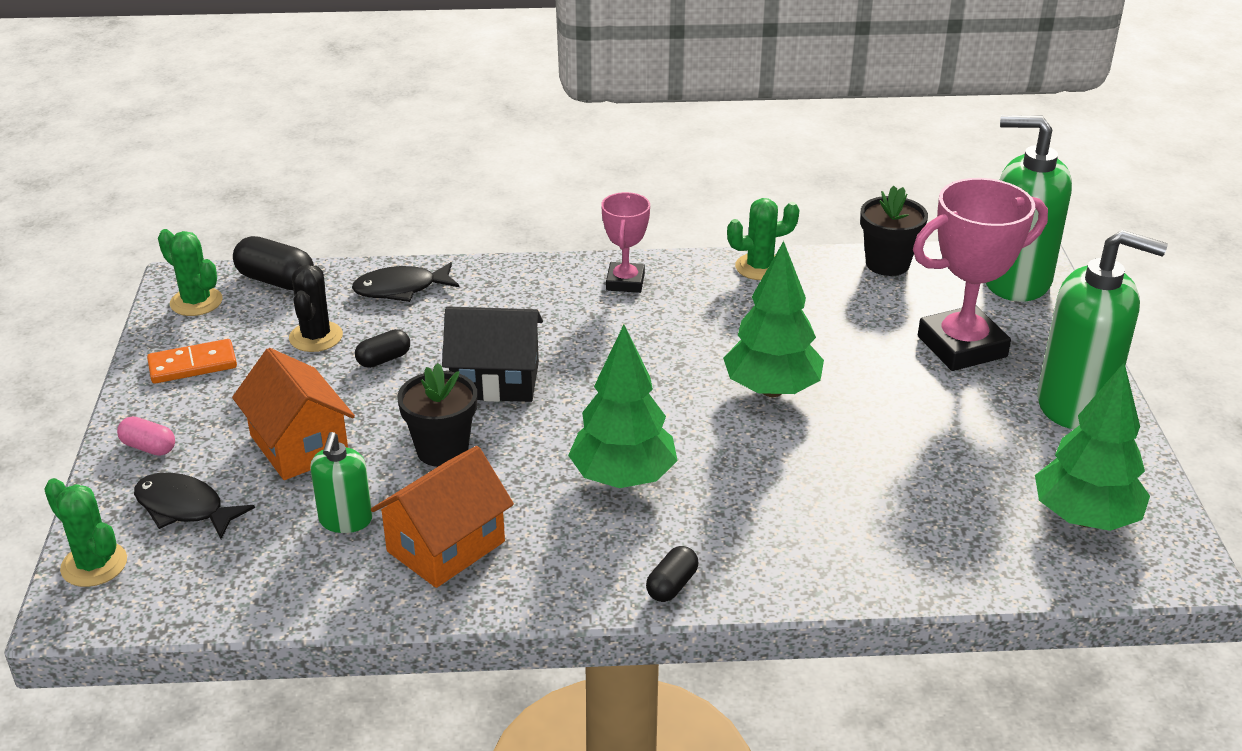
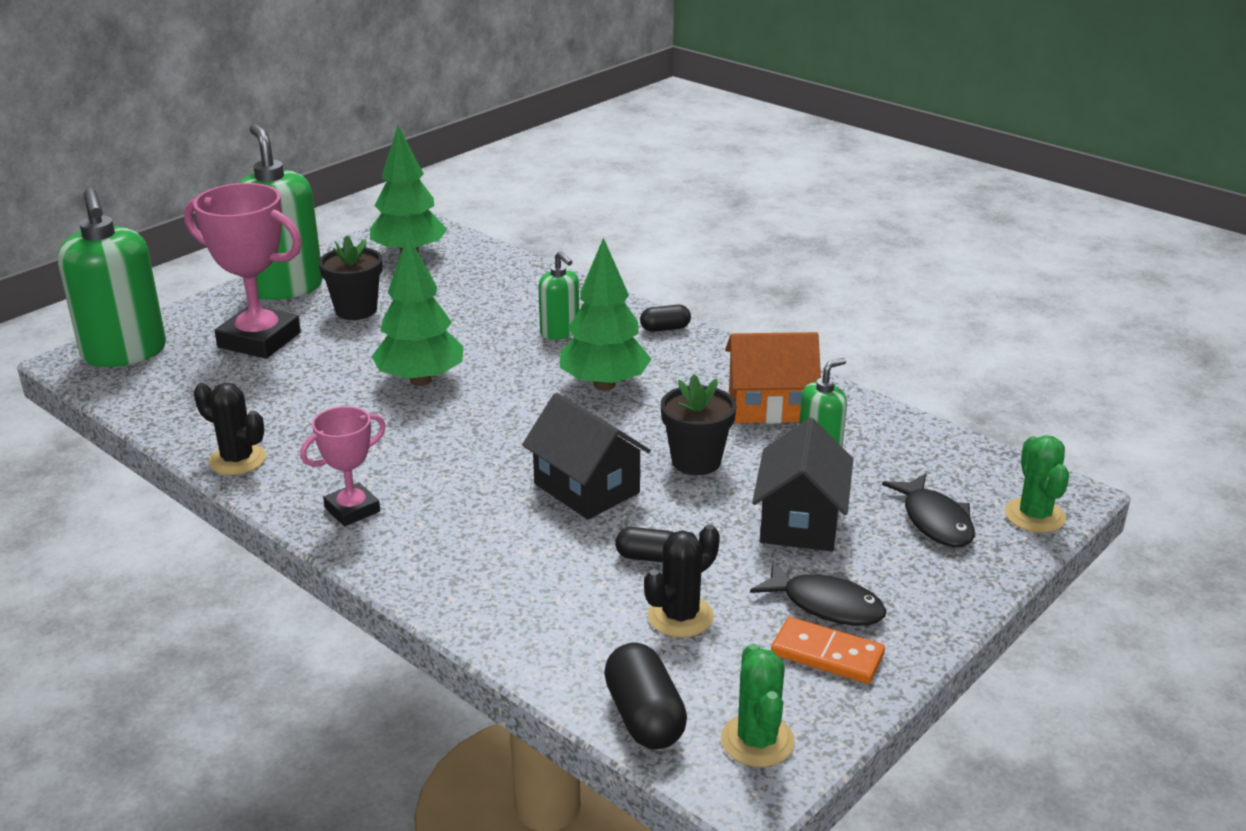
camera: 135 degrees left, 5 degrees down
(148, 447) = (931, 588): pink capsule -> none
(299, 445) = (800, 522): orange house -> black house
(401, 289) = (538, 623): black fish -> black fish (826, 605)
(758, 512) = (560, 332): none -> green soap dispenser
(760, 267) = (237, 460): green cactus -> black cactus
(887, 264) = (157, 409): black flower pot -> black flower pot (356, 310)

